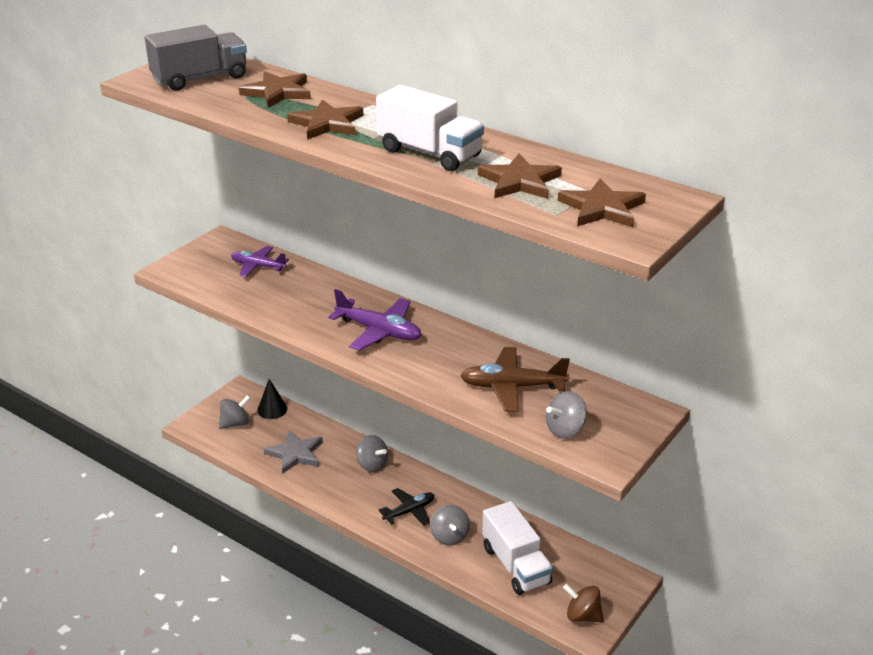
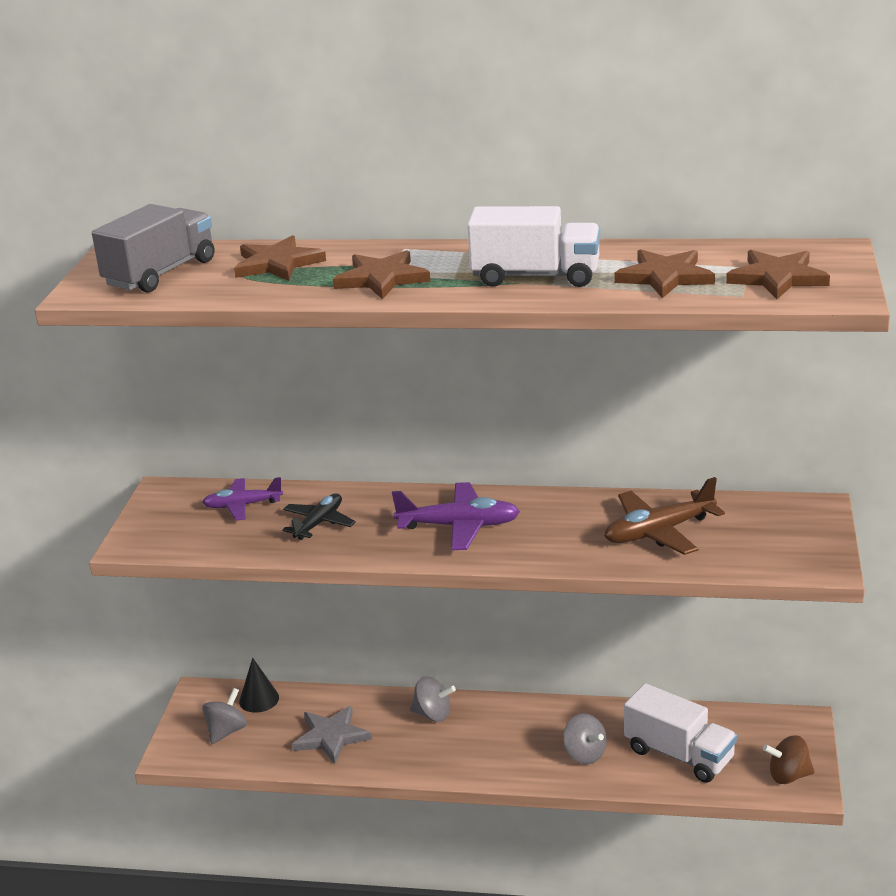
camera: 25 degrees left, 5 degrees down
(409, 511) = (518, 746): black plane -> black plane (319, 523)
(565, 430) = (754, 553): grey spinning top -> none

